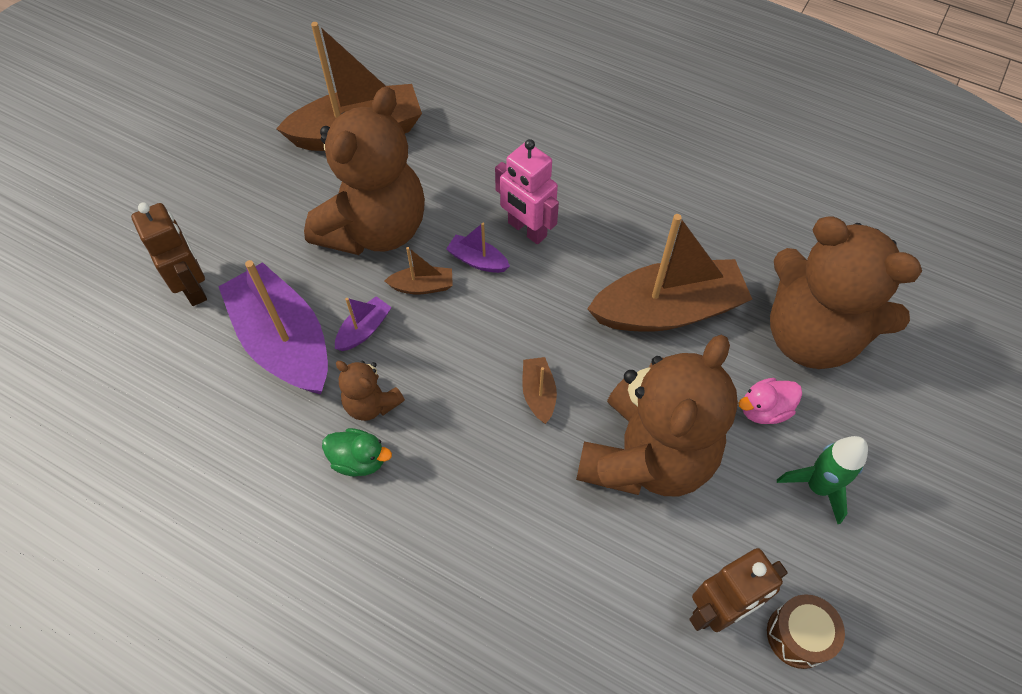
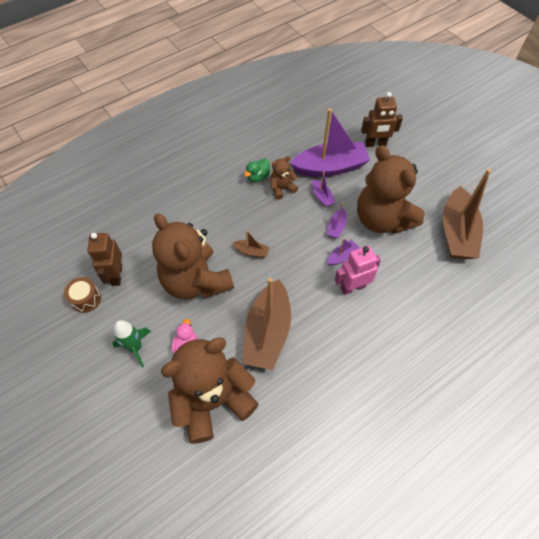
camera: 115 degrees right, 0 degrees up
(422, 286) = (336, 227): brown boat -> purple boat

